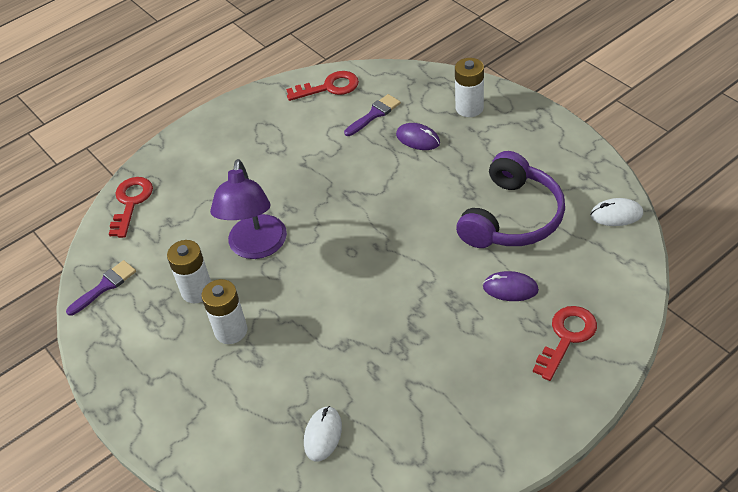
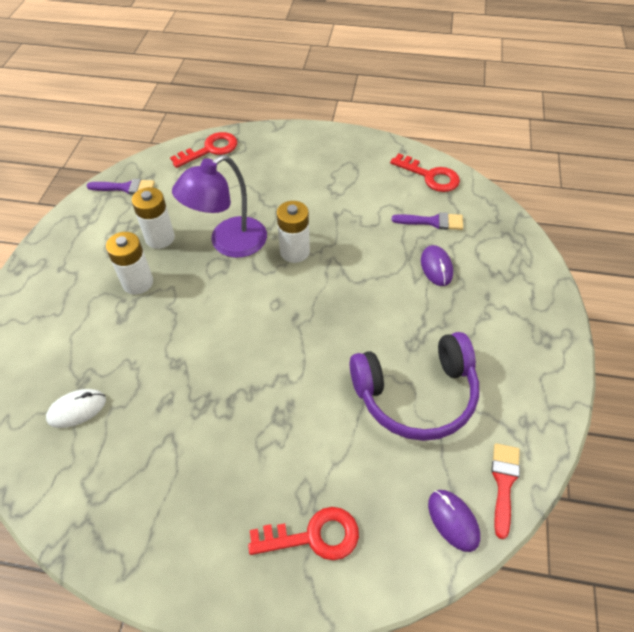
camera: 45 degrees right, 5 degrees up
(469, 108) = (509, 279): white battery -> white battery (294, 252)
(510, 288) = (332, 448): purple mouse -> purple mouse (453, 520)
(616, 214) = (504, 483): white mouse -> red brush

